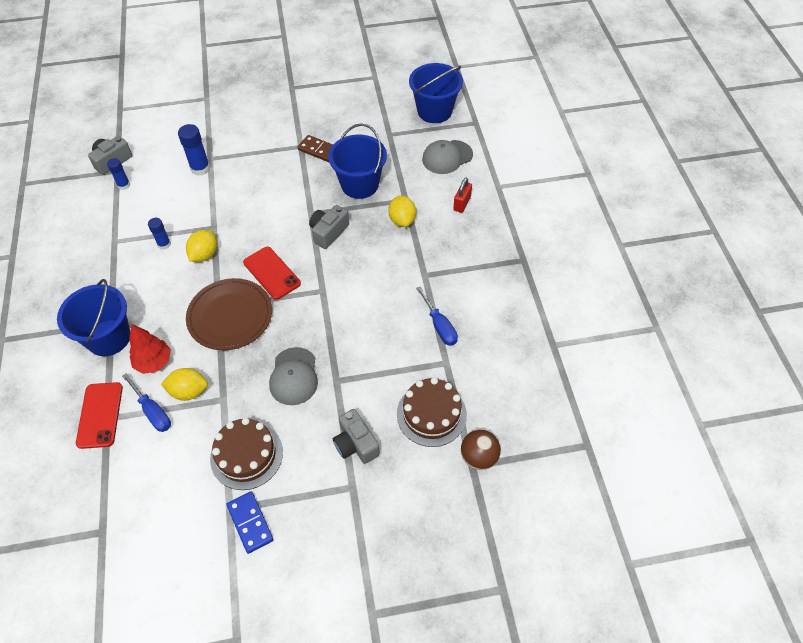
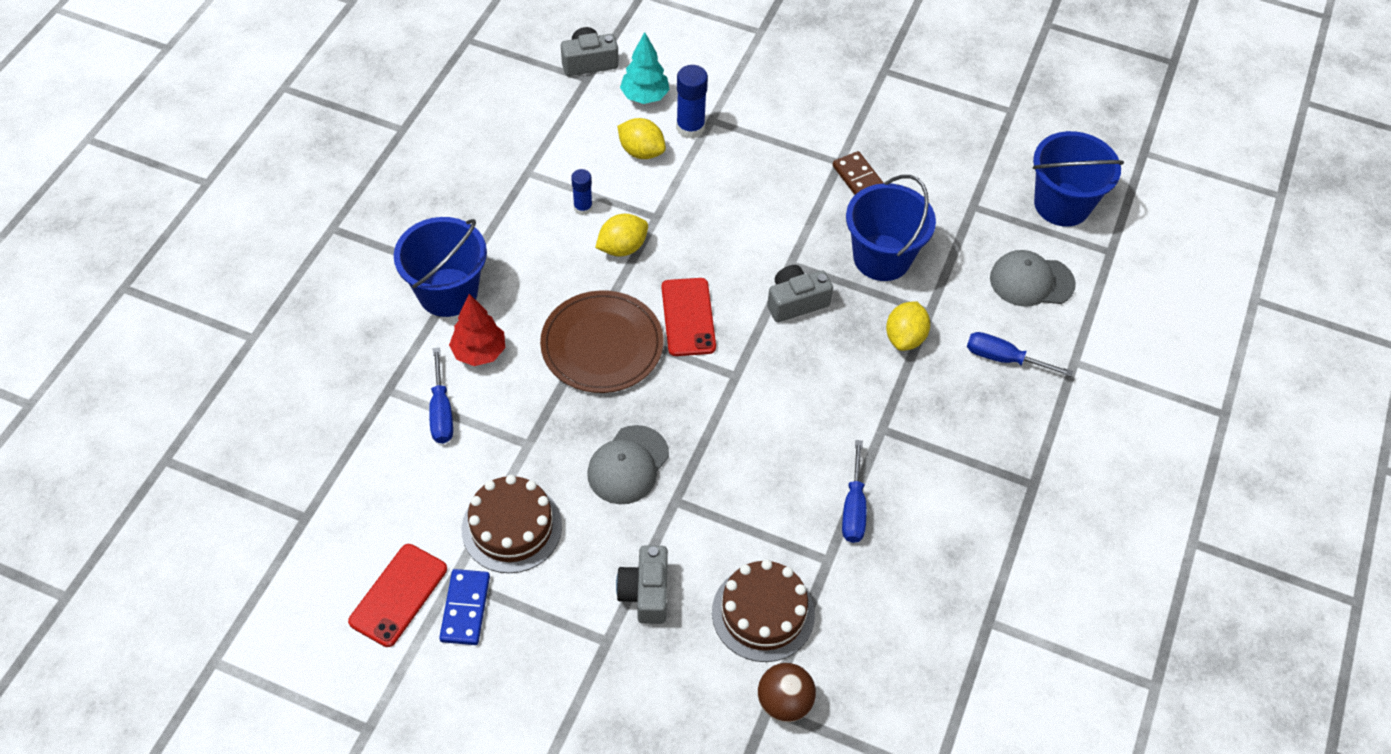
camera: 30 degrees right, 0 degrees up
(100, 415) = (383, 381): red phone -> red phone (398, 595)
(124, 185) = (583, 103): blue glue stick -> none
(160, 164) = (645, 96): none -> turquoise tree
(189, 391) = (496, 411): yellow lemon -> yellow lemon (641, 152)
(462, 204) = (1004, 359): red padlock -> blue screwdriver

